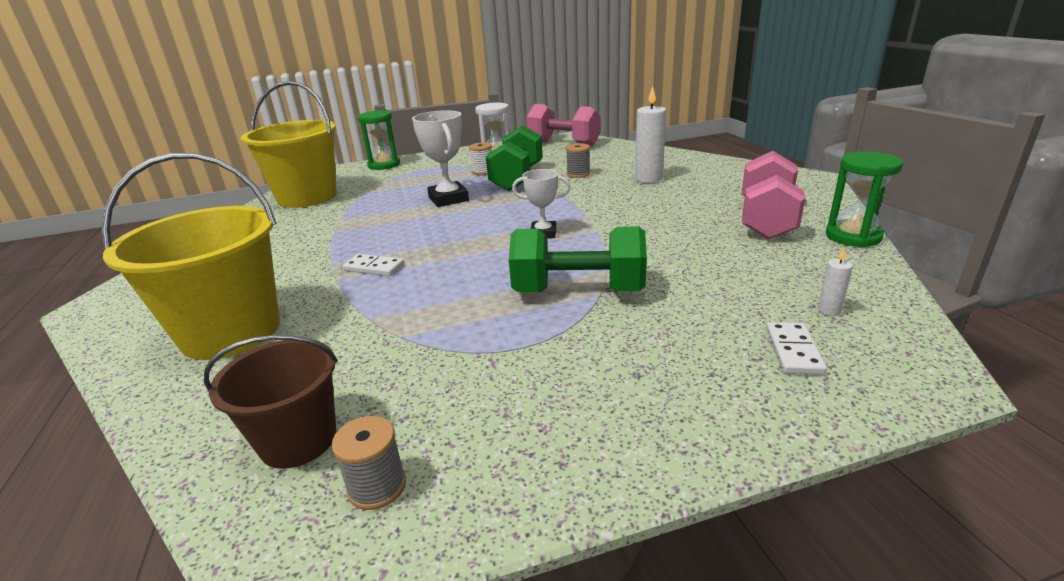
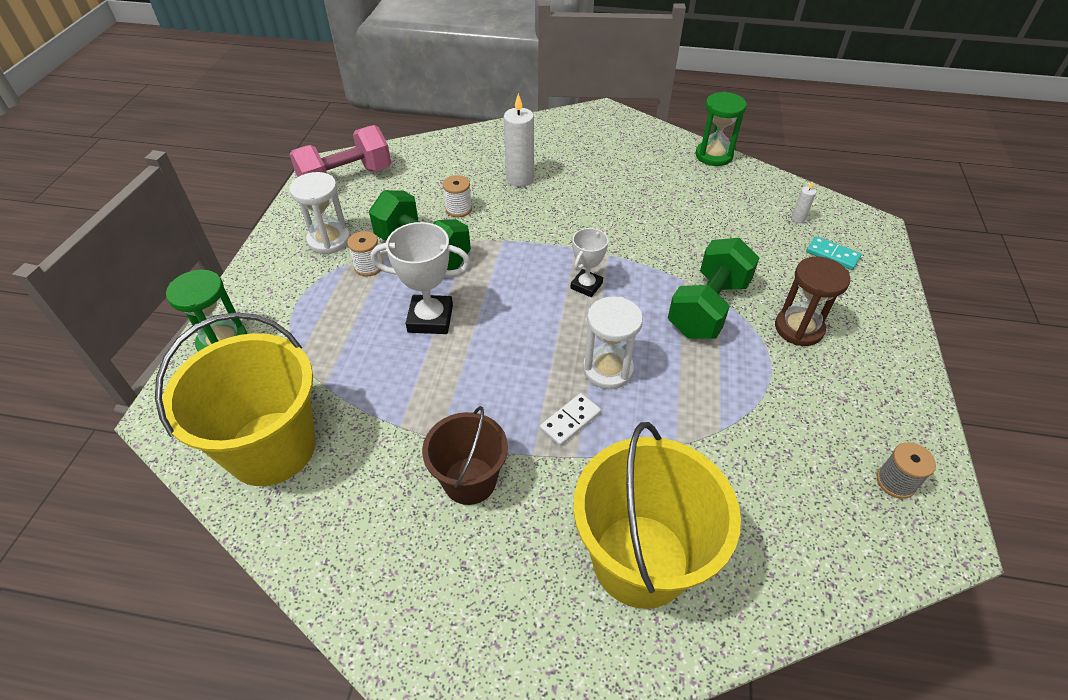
camera: 65 degrees left, 20 degrees up
(298, 440) = (835, 519): brown bucket -> brown bucket (469, 480)
(445, 267) = (608, 369): none -> white hourglass
(578, 174) = (458, 209): grey spool -> white spool
(606, 353) = (798, 328): none -> brown hourglass
(766, 220) = (660, 171): pink dumbbell -> none
(793, 351) = (832, 255): white domino -> turquoise domino

